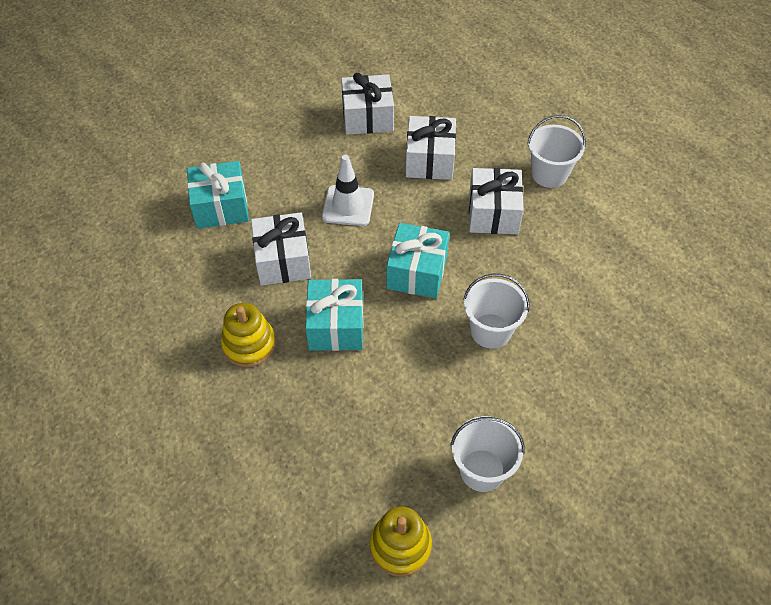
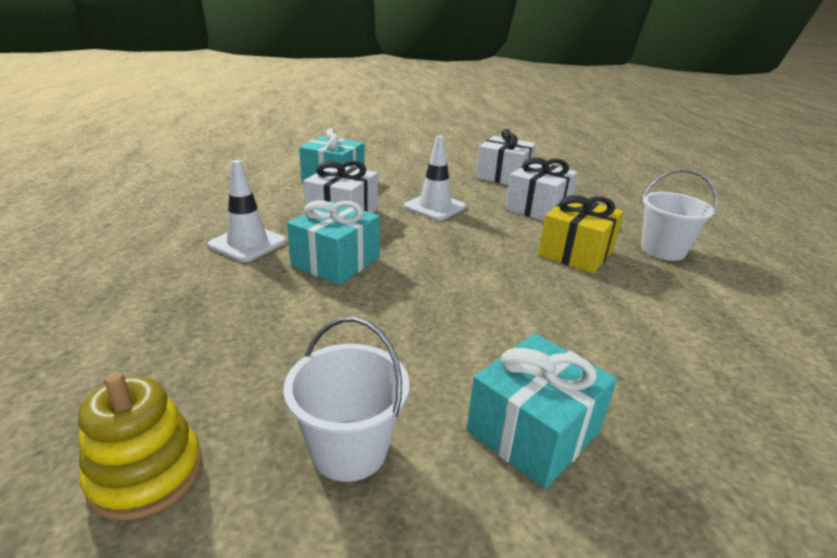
camera: 30 degrees right, 25 degrees down
(249, 344) = (247, 243): yellow stacking toy -> white traffic cone
(417, 272) = (455, 259): turquoise gift -> turquoise gift (533, 431)
(491, 331) = (495, 327): white bucket -> none
(493, 213) = (576, 253): white gift -> yellow gift

